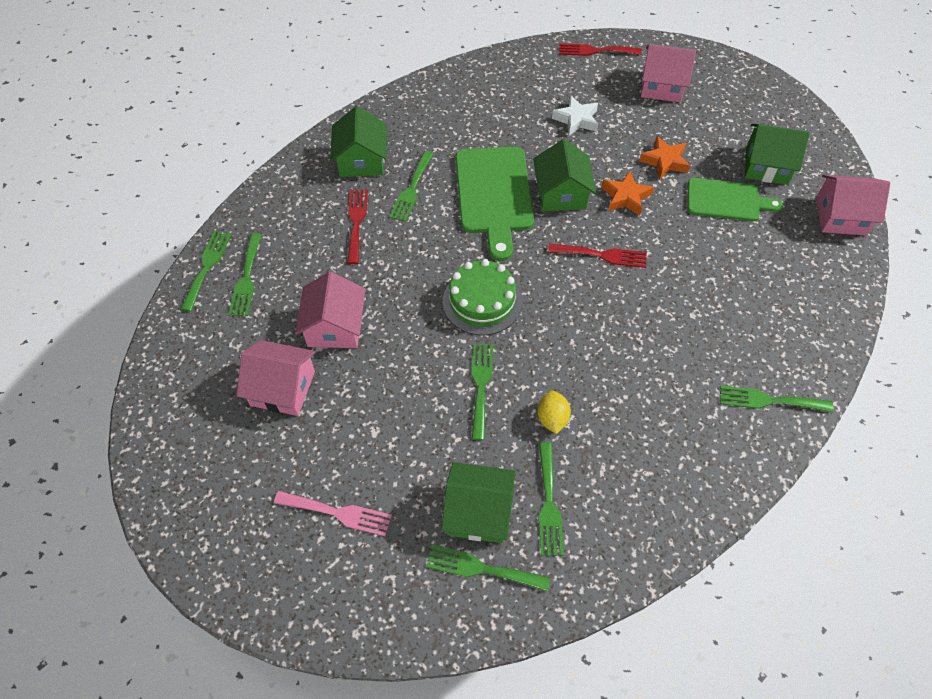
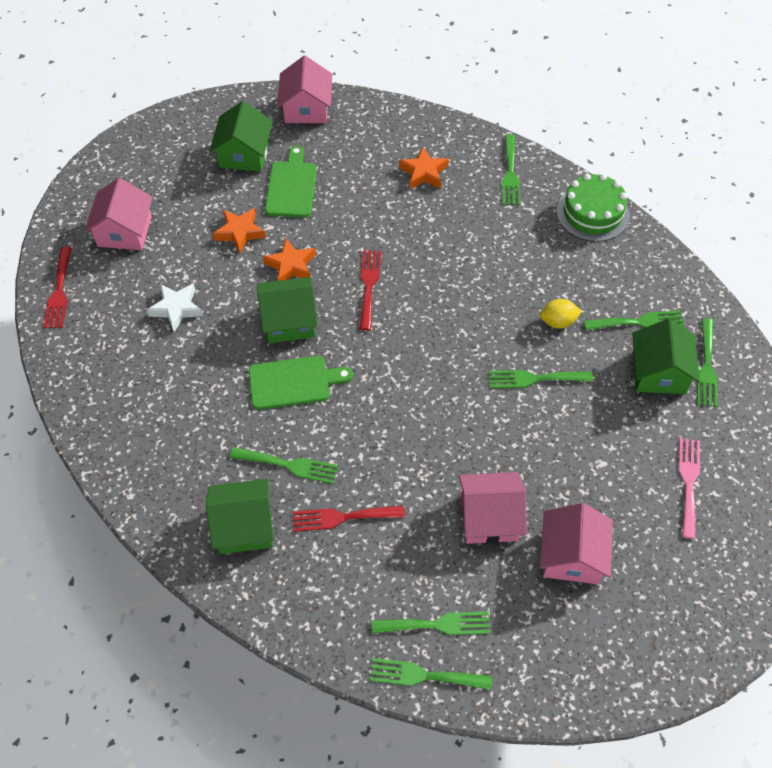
camera: 95 degrees left, 0 degrees up
(482, 301) = (438, 384): green cake -> green cake (592, 213)
(494, 195) = (293, 382): green cutting board -> green cutting board, size x0.65
(760, 314) = (424, 172): none -> orange star

